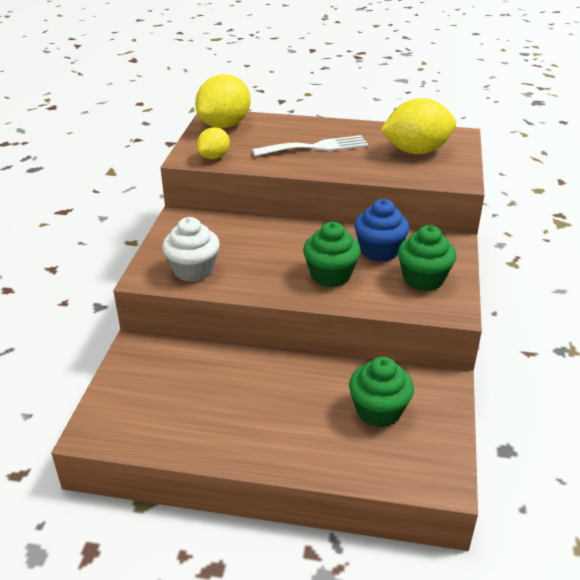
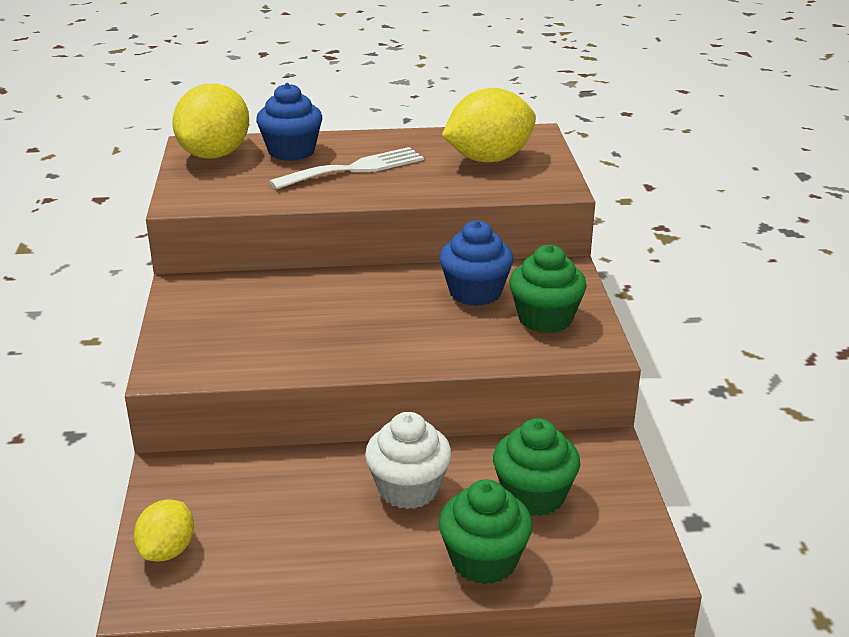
camera: 15 degrees left, 5 degrees down
(193, 270) = (231, 352): white cupcake -> white cupcake (408, 489)
(214, 157) = (219, 197): yellow lemon -> yellow lemon (167, 550)
(277, 129) = (291, 151): none -> blue cupcake
(330, 275) = (423, 331): green cupcake -> green cupcake (484, 561)

